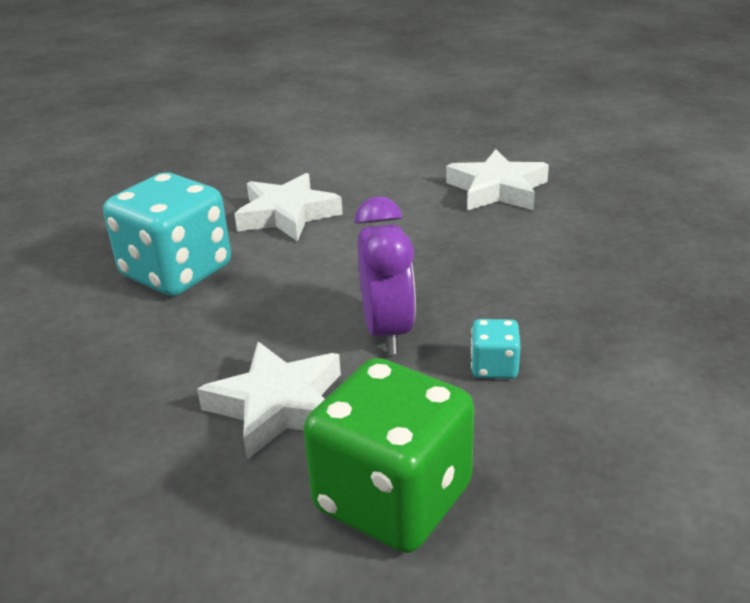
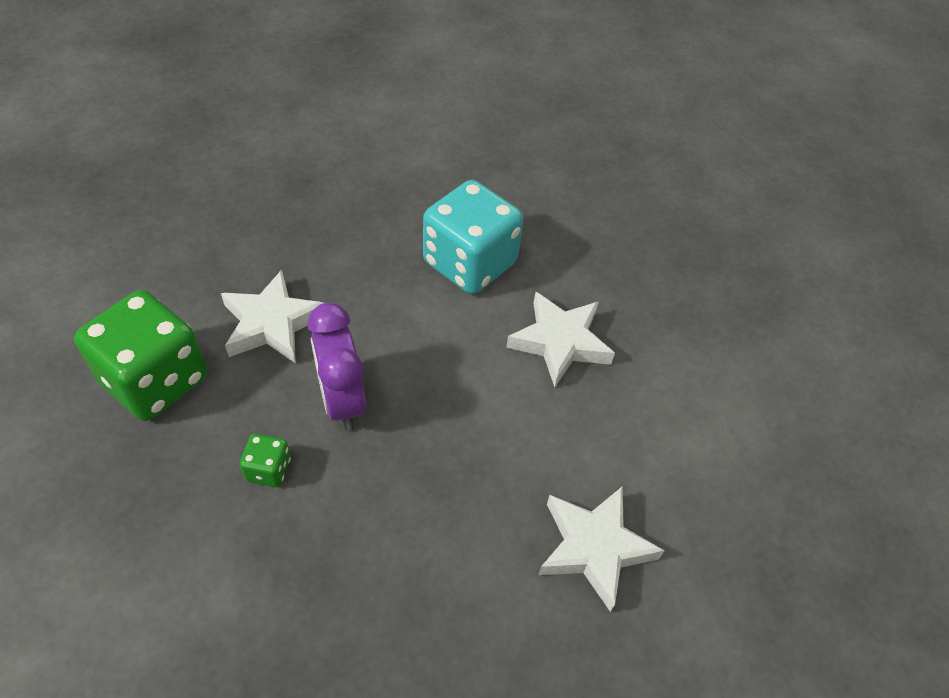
camera: 90 degrees right, 20 degrees up
(387, 331) = (342, 400): purple clock -> purple clock turned 75 degrees clockwise
(494, 367) = (268, 469): turquoise dice -> green dice

